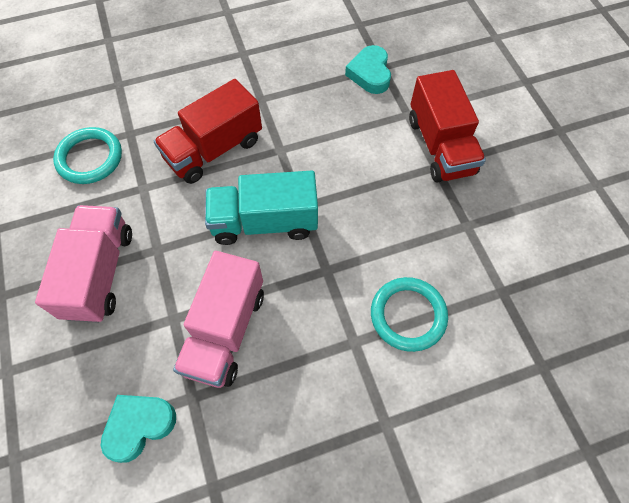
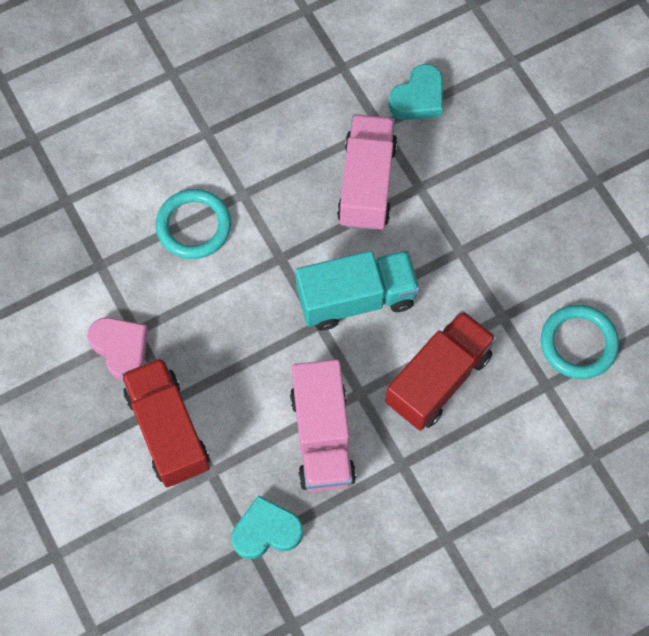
camera: 170 degrees right, 5 degrees up
(100, 273) = (508, 217): pink truck -> pink truck (322, 436)
(370, 73) = (266, 531): turquoise heart -> turquoise heart turned 90 degrees counterclockwise
(480, 213) = (120, 348): none -> pink heart

